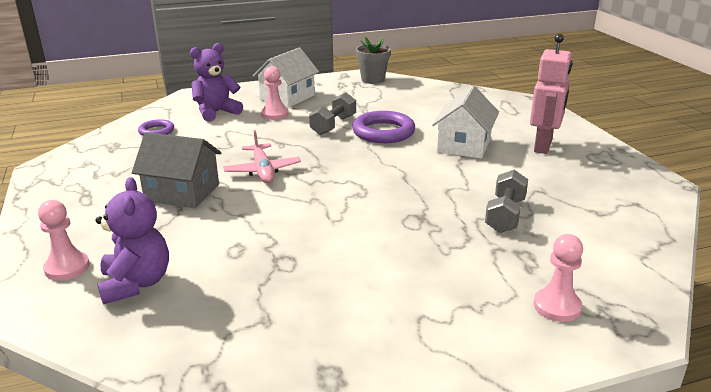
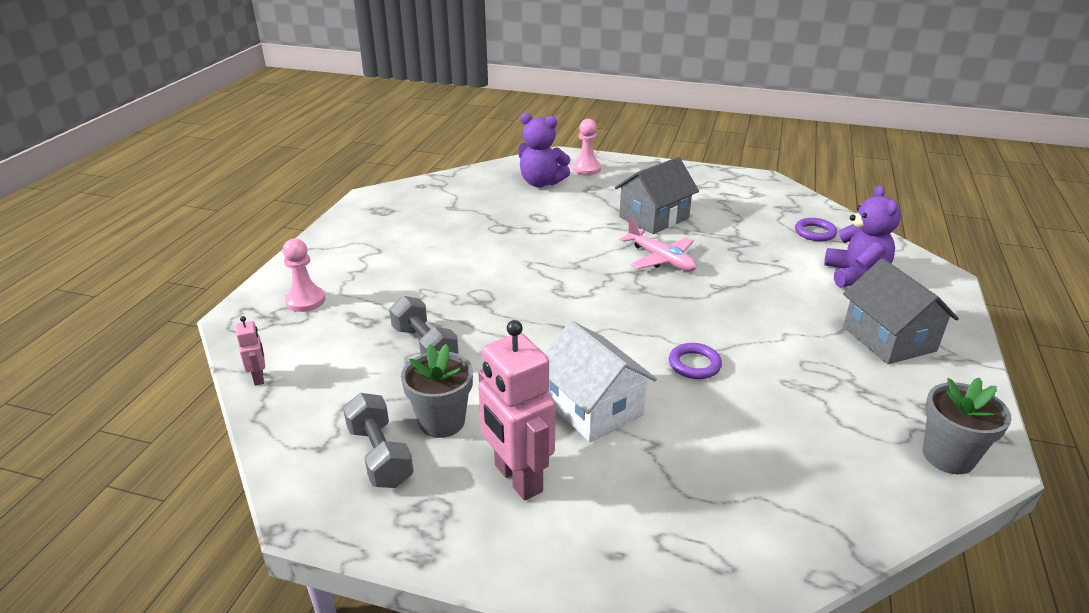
camera: 125 degrees right, 5 degrees up
(262, 170) = (660, 259): pink plane -> pink plane turned 150 degrees counterclockwise
(275, 114) = (822, 310): pink pawn -> none
(287, 97) = (889, 339): white house -> grey house
(333, 125) = (749, 337): grey dumbbell -> grey dumbbell (380, 455)
(383, 132) = (694, 364): purple ring -> purple ring, size x0.56
(550, 178) = (442, 421): none -> grey flower pot
(652, 263) = (259, 378): none -> pink robot

